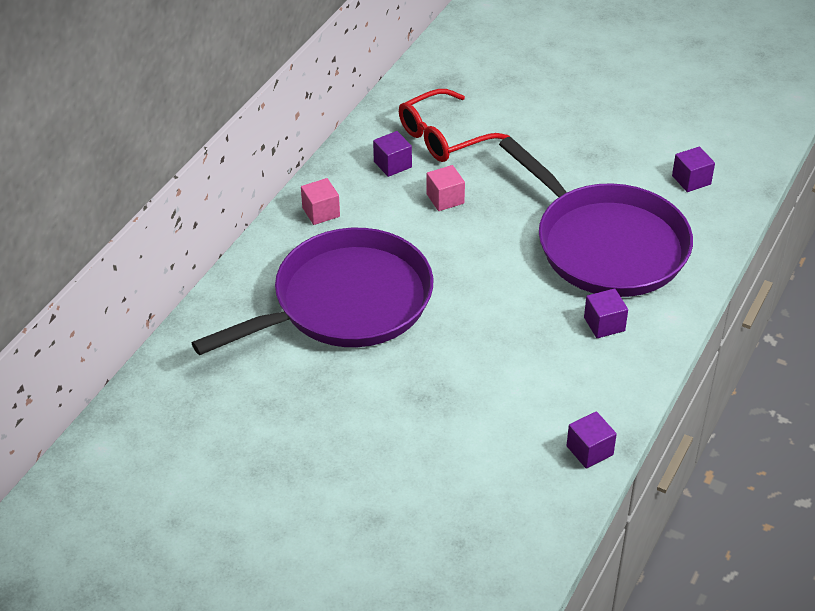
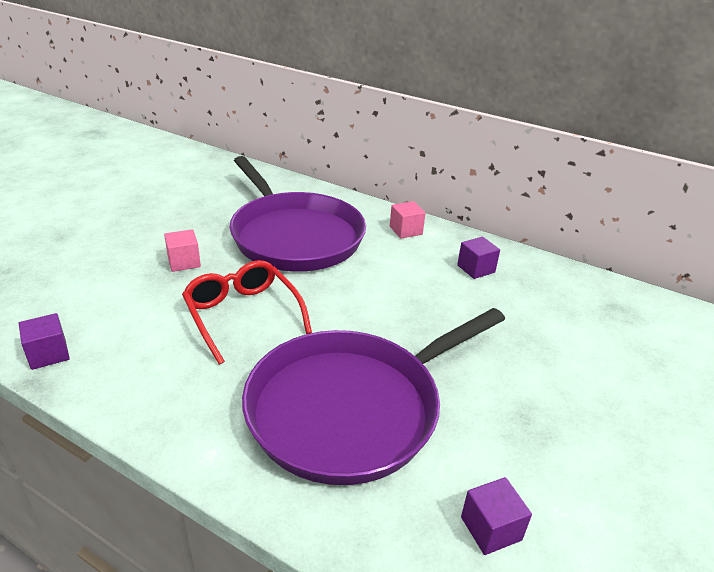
camera: 90 degrees right, 10 degrees down
(444, 137) = (527, 302): red glasses -> red glasses (243, 315)
(445, 199) = (428, 295): pink cube -> pink cube (184, 262)
(604, 324) = (219, 388): purple cube -> none

